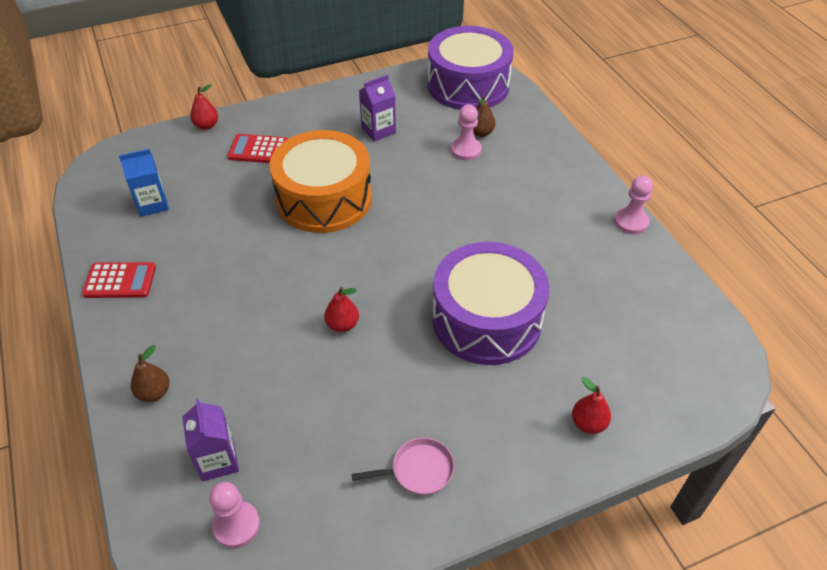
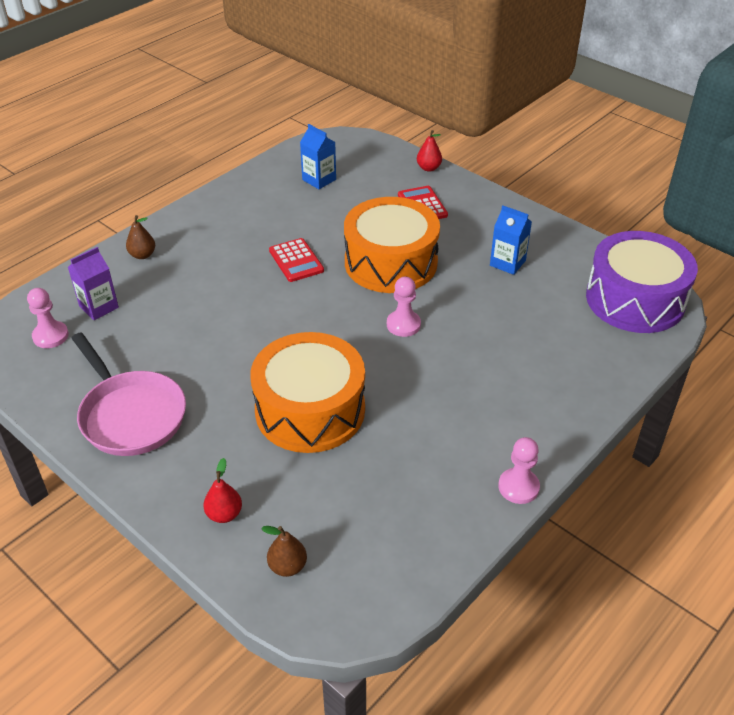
camera: 65 degrees right, 5 degrees down
(120, 281) = (233, 198): red calculator -> red calculator (296, 261)
(342, 324) = (254, 323): red pear -> none
(378, 130) = (507, 263): purple carton -> blue carton
(418, 470) = (130, 415): pink pan -> pink pan, size x1.99
(466, 150) = (529, 329): pink pawn -> pink pawn (403, 325)
(480, 133) = (565, 331): brown pear -> brown pear (287, 566)
(486, 319) = (310, 410): purple drum -> orange drum

